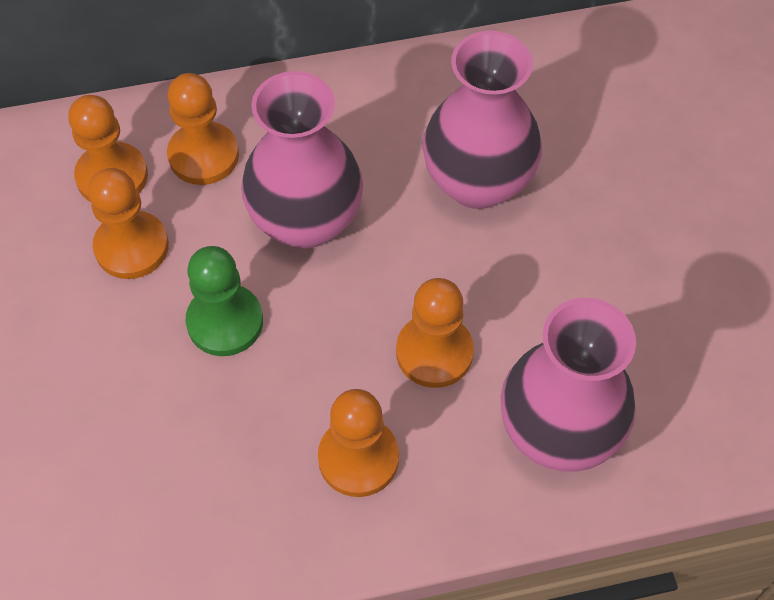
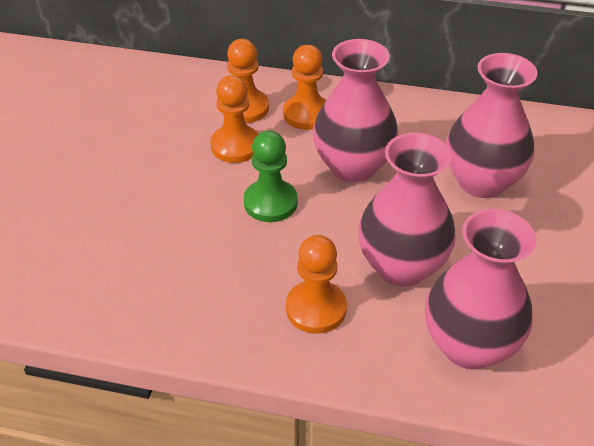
camera: 25 degrees right, 15 degrees down
(434, 352) = (401, 266): orange pawn -> pink vase

